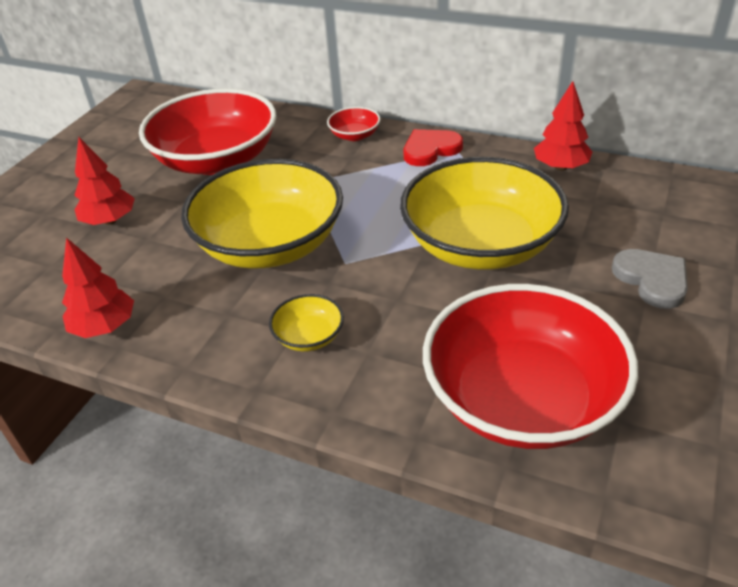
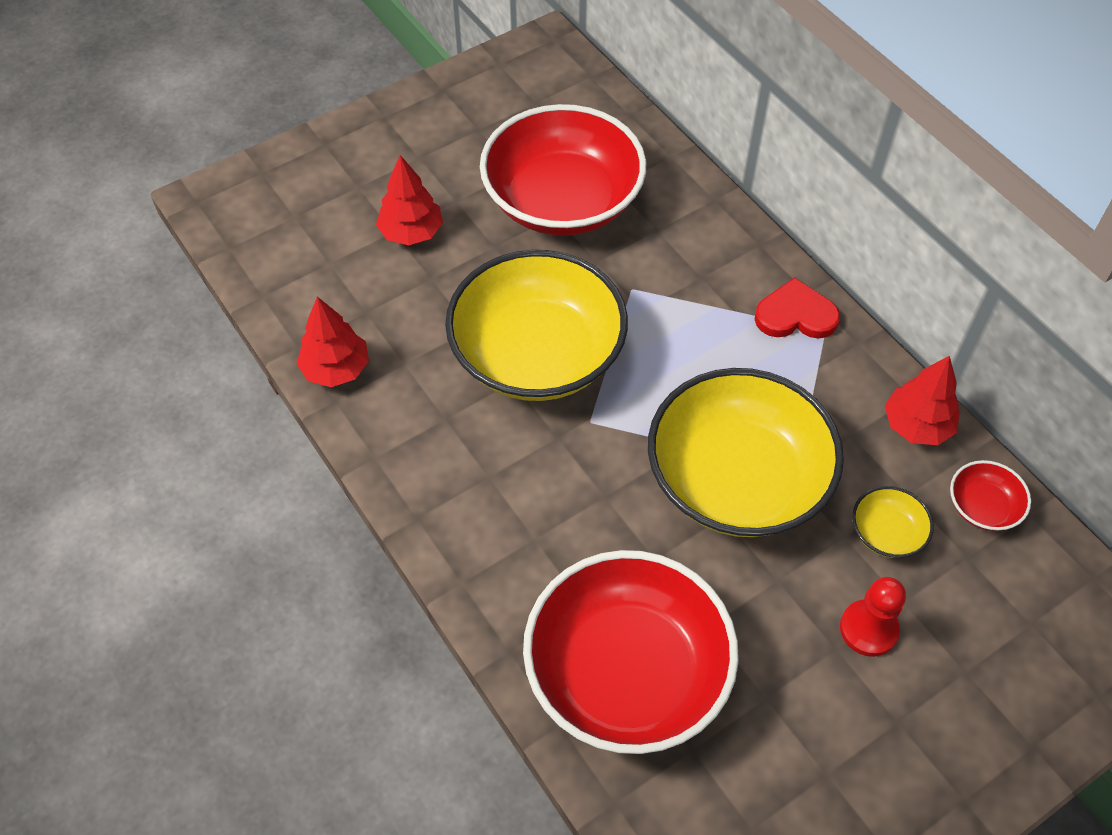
camera: 30 degrees right, 15 degrees up
(309, 336) = (497, 489): yellow bowl -> yellow bowl (886, 533)
(354, 135) = (731, 244): red bowl -> red bowl (983, 507)
(652, 280) = (868, 629): grey heart -> red pawn

